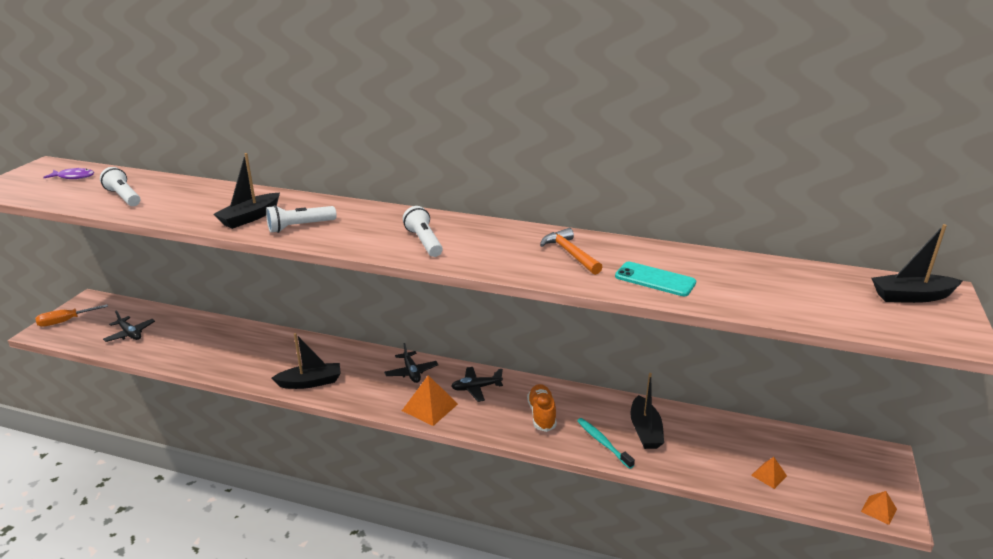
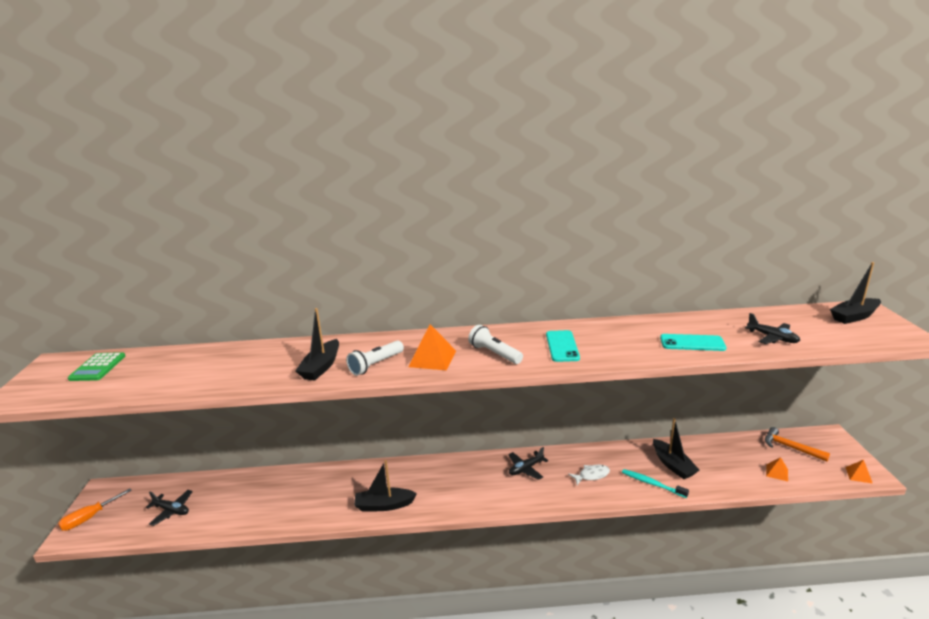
camera: 20 degrees left, 5 degrees down
(74, 177) = (98, 367): purple fish -> green calculator
(124, 197) = (173, 375): white flashlight -> none
(310, 382) = (384, 505): black boat -> black boat turned 150 degrees counterclockwise
(411, 372) = (464, 471): black plane -> black plane (772, 338)
(429, 407) = (501, 496): orange pyramid -> orange pyramid (432, 358)
(503, 250) = (562, 346): none -> turquoise phone
(542, 414) = (591, 475): orange shoe -> white fish
(570, 254) = (613, 337): orange hammer -> orange hammer (790, 447)

